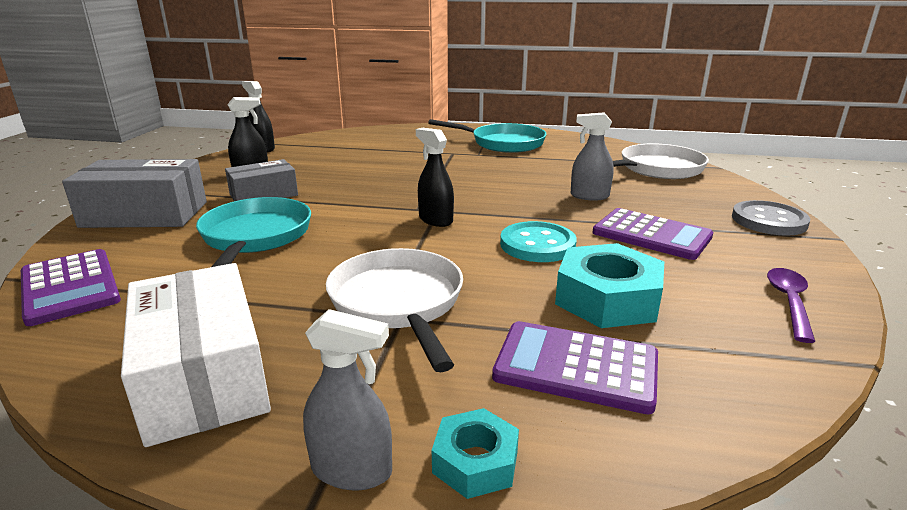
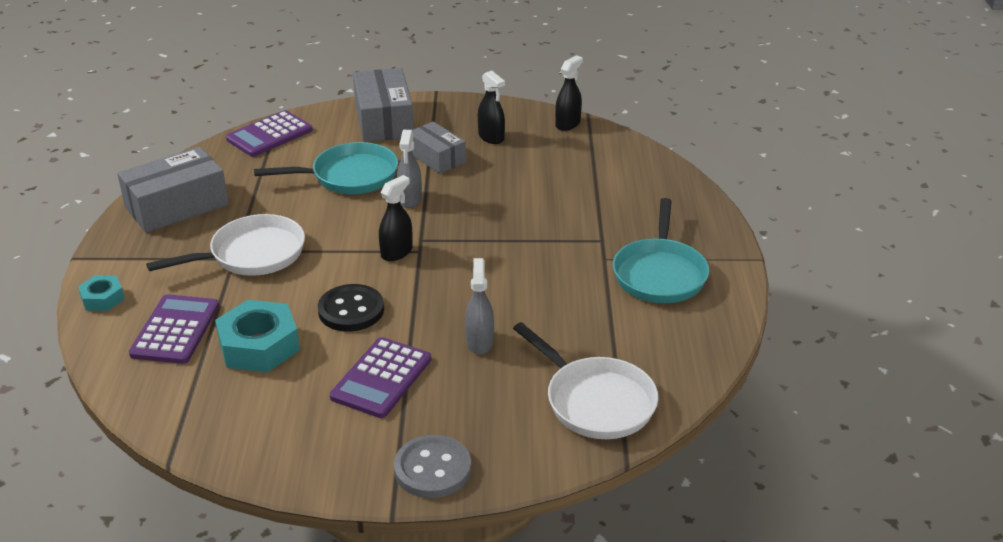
camera: 80 degrees right, 10 degrees up
(204, 376) = (177, 206): white box -> grey box
(352, 470) = (103, 264): grey spray bottle -> grey spray bottle (410, 199)
(537, 245) = (351, 310): turquoise button -> black button
(789, 302) = (255, 442): purple spoon -> none

